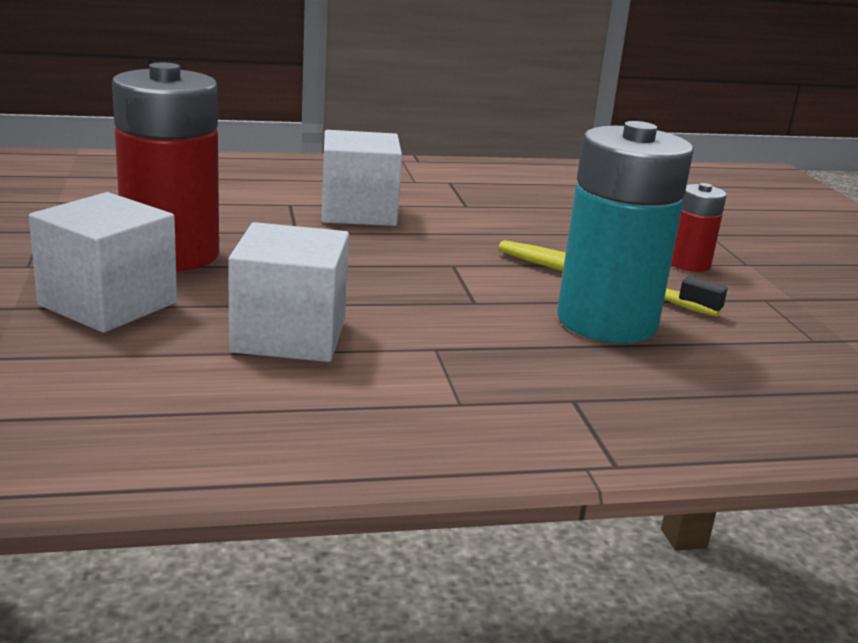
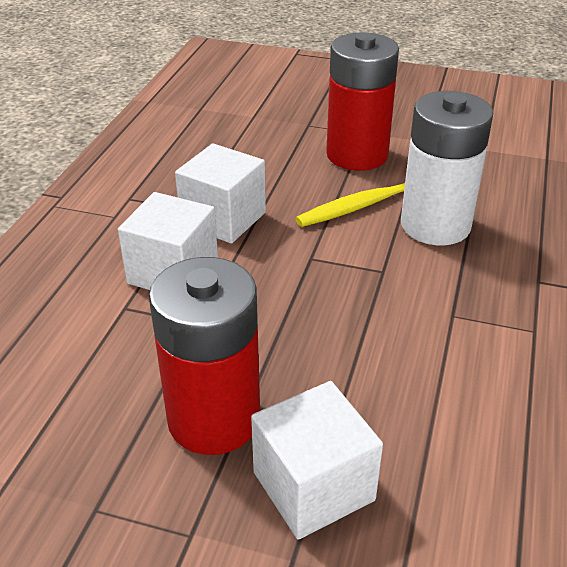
camera: 60 degrees left, 15 degrees up
(289, 335) = (413, 384): white cube -> white cube (223, 218)
(607, 322) = (435, 225): turquoise battery -> white battery
(689, 264) = (357, 155): red battery -> red battery, size x2.07

